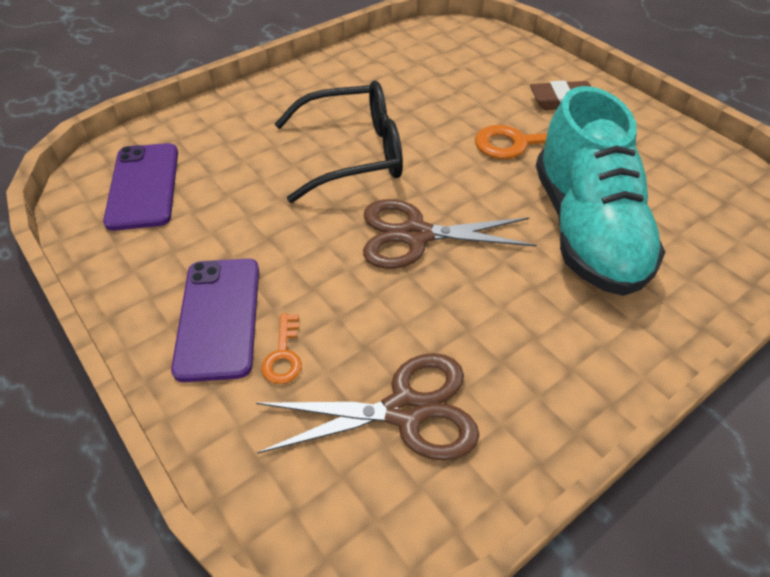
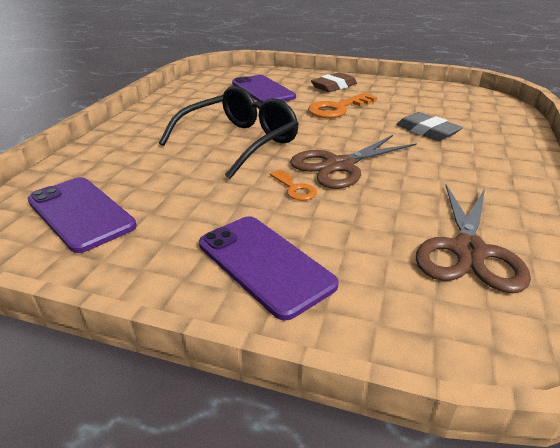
camera: 35 degrees left, 15 degrees down
(283, 355) = (347, 262): orange key -> orange key (294, 188)
(405, 410) = (468, 251): brown scissors -> brown scissors turned 150 degrees clockwise
(467, 77) = (263, 90): none -> purple phone
(586, 229) = (427, 131): turquoise shoe -> grey eraser

